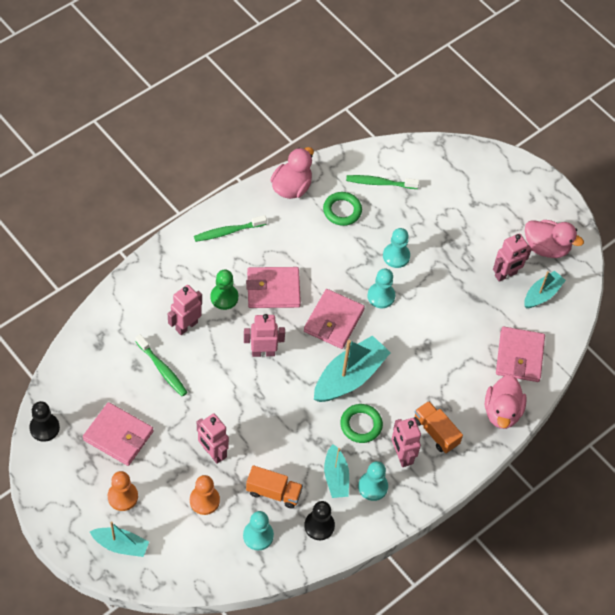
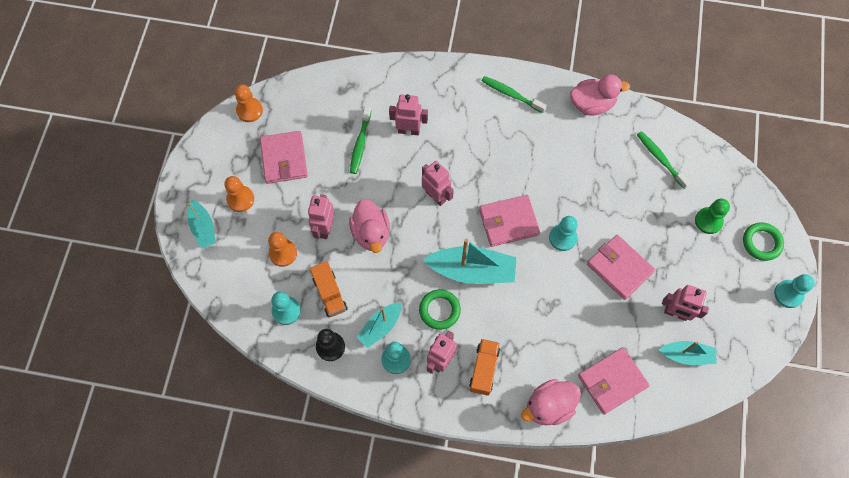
camera: 55 degrees right, 10 degrees up
(44, 428) = (249, 110): black pawn -> orange pawn
(224, 297) = (455, 135): green pawn -> green pawn (708, 221)
(273, 289) = (494, 161): pink wallet -> pink wallet (619, 268)
(342, 210) = (608, 153): green ring -> green ring (761, 242)
(396, 256) = (608, 221): turquoise pawn -> turquoise pawn (788, 294)
(546, 248) = (733, 325): pink duck -> pink duck (371, 233)

